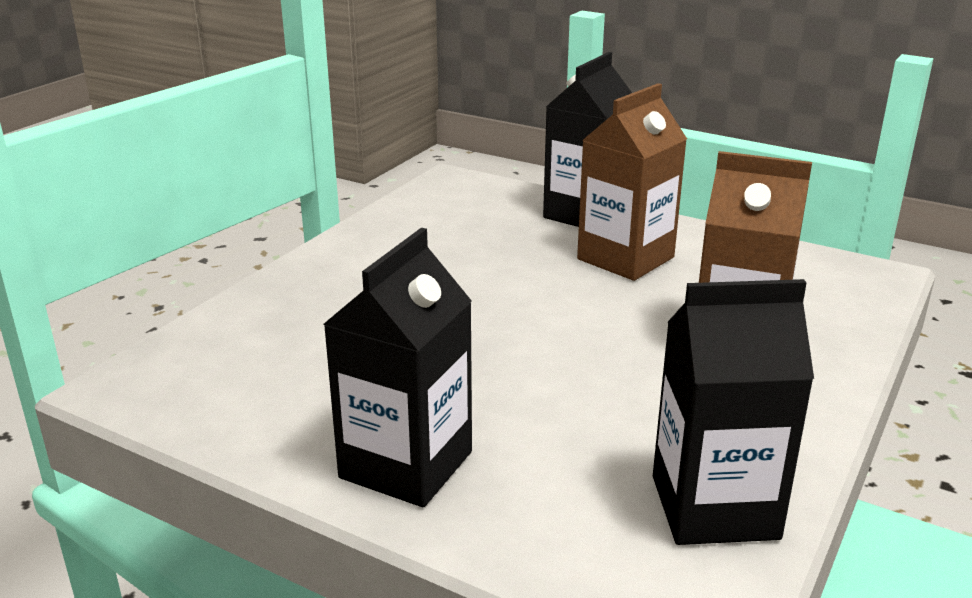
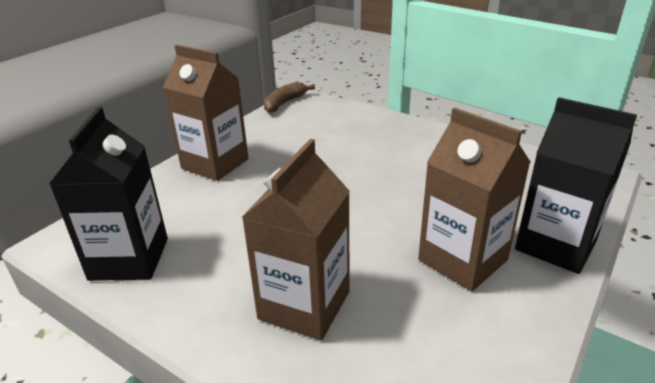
camera: 95 degrees right, 5 degrees up
(137, 406) = (284, 103): none -> brown banana
(406, 465) = (215, 164): black carton -> brown carton

